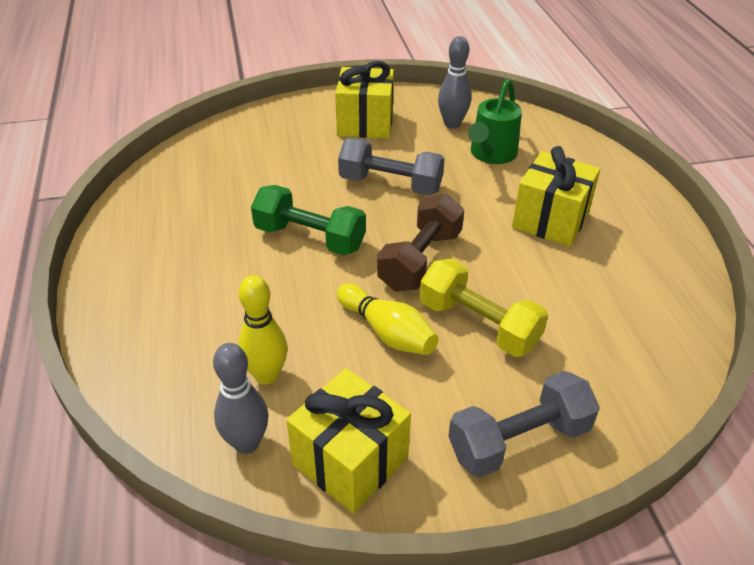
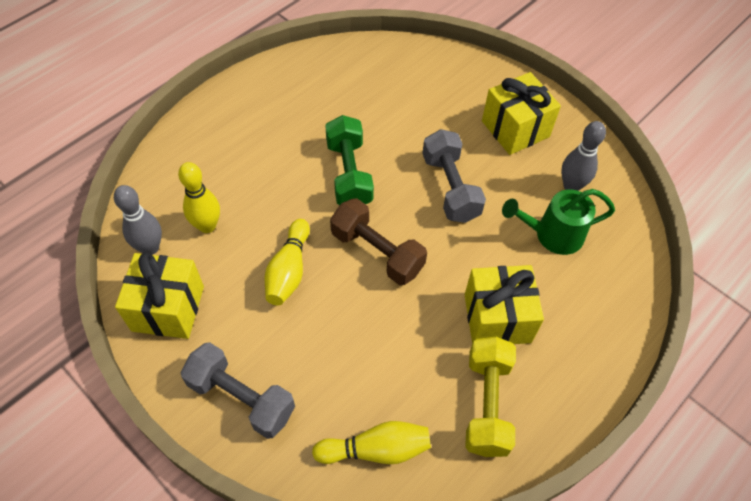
camera: 55 degrees right, 15 degrees up
(420, 260) = (377, 252): brown dumbbell -> brown dumbbell turned 45 degrees clockwise
(478, 324) = (335, 323): yellow dumbbell -> yellow dumbbell (487, 404)
(640, 357) = (376, 449): none -> yellow bowling pin

